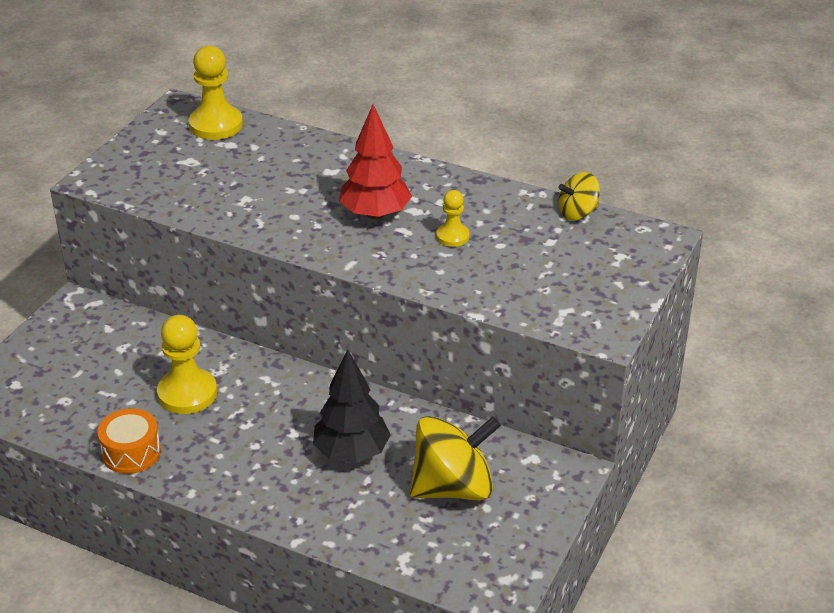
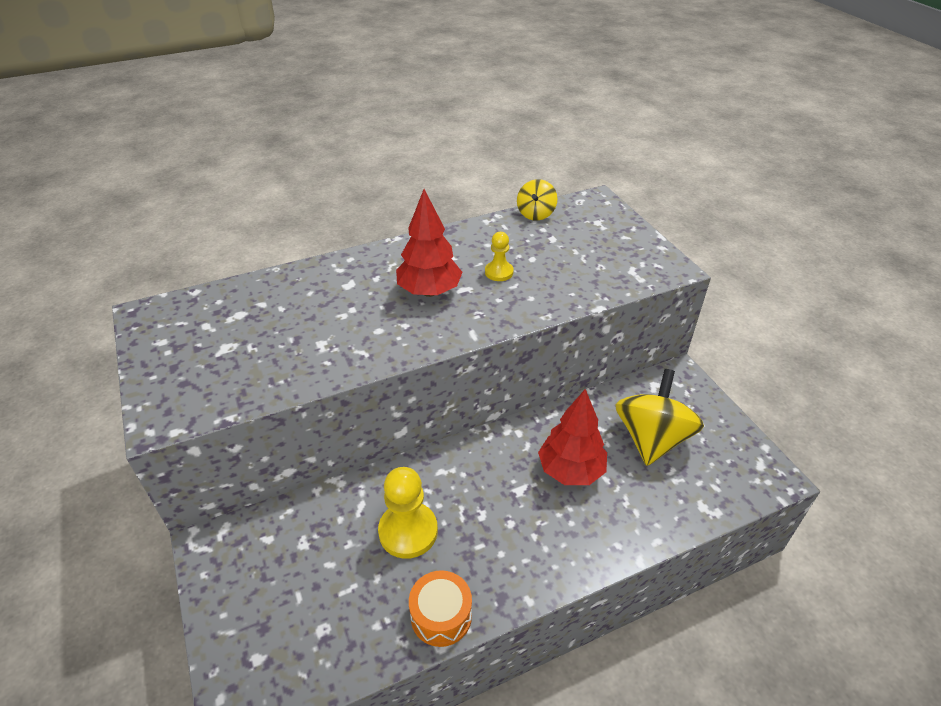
camera: 50 degrees left, 5 degrees up
(216, 125) = (203, 308): yellow pawn -> none
(351, 453) = (570, 470): black tree -> red tree

